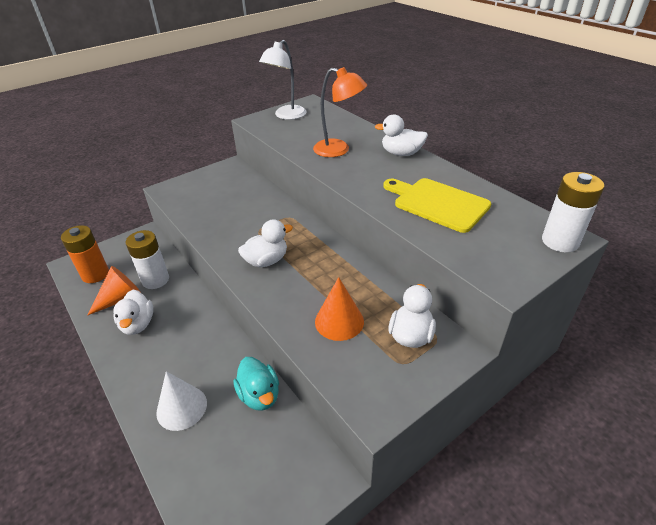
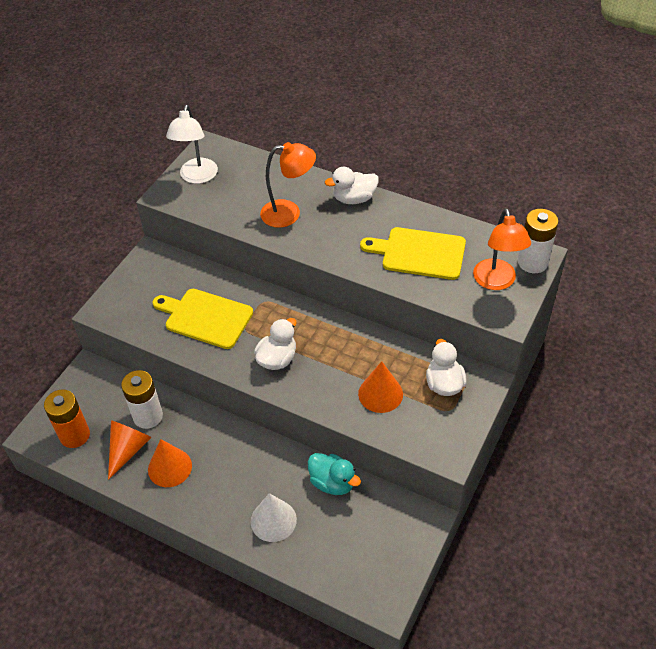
camera: 25 degrees left, 10 degrees up
(138, 324) = (170, 467): white duck -> orange cone
(234, 214) = (205, 317): none -> yellow cutting board
(508, 247) = (496, 282): none -> orange lamp

